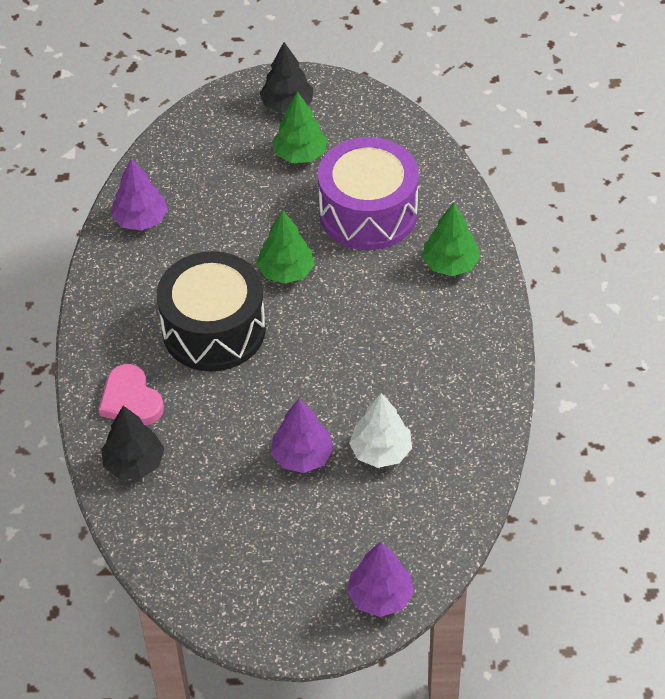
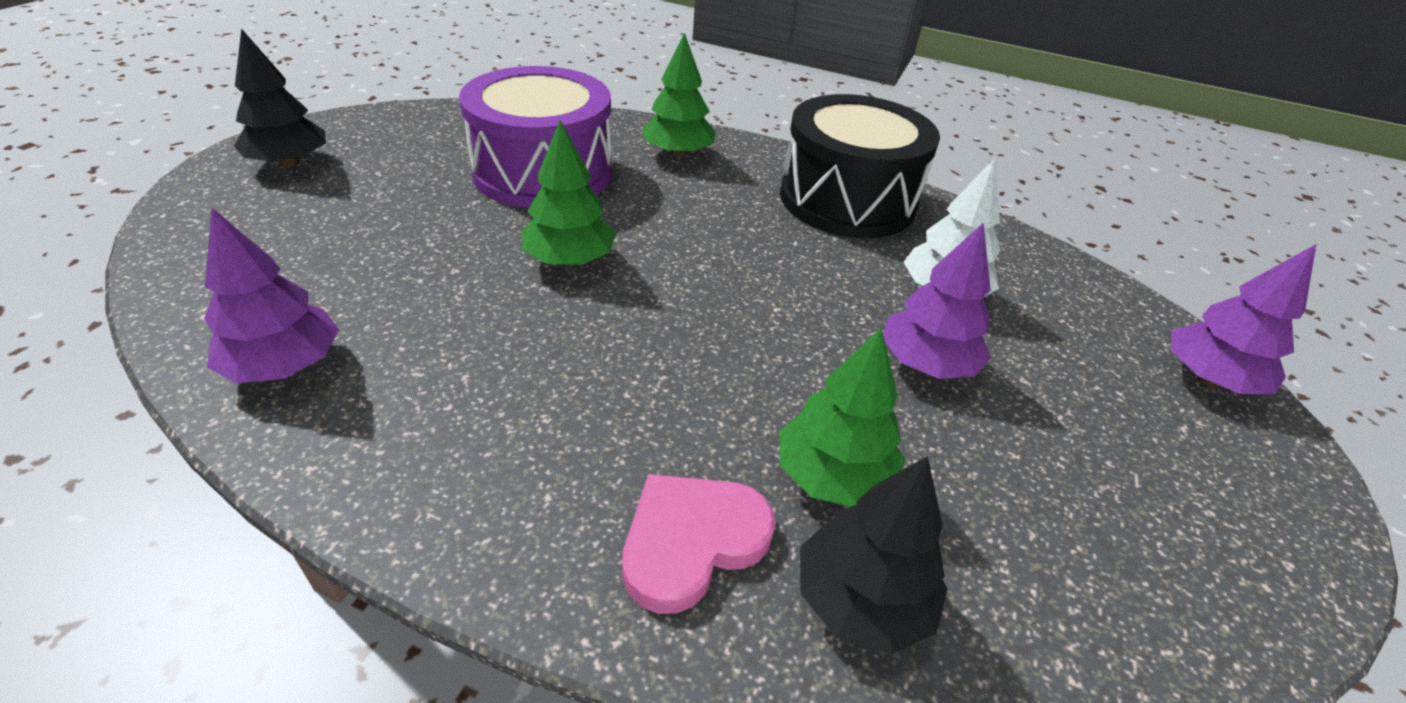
camera: 70 degrees left, 10 degrees down
(131, 400) = (692, 541): pink heart -> pink heart turned 150 degrees clockwise
(214, 330) = (613, 367): black drum -> black drum (847, 200)
(300, 154) = (385, 182): green tree -> green tree (833, 476)

